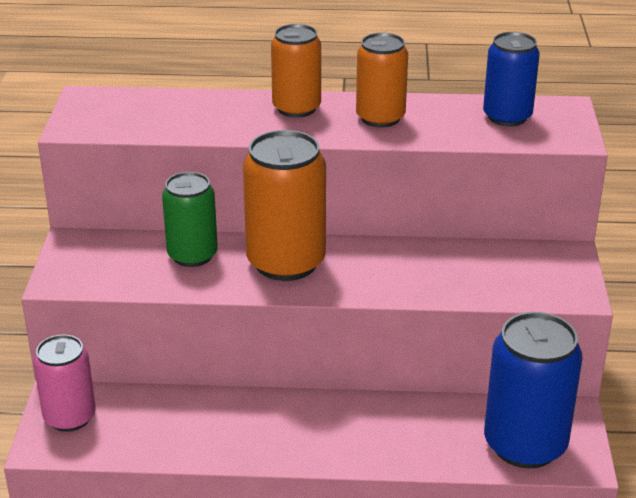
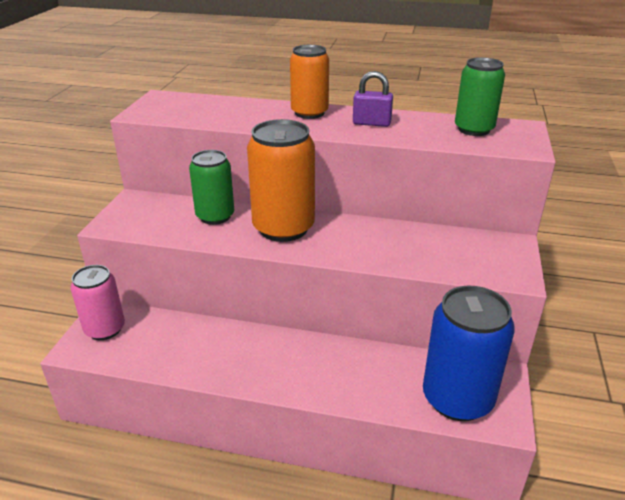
camera: 10 degrees right, 0 degrees up
(380, 118) = (371, 123): orange can -> purple padlock
(507, 117) = (474, 129): blue can -> green can

